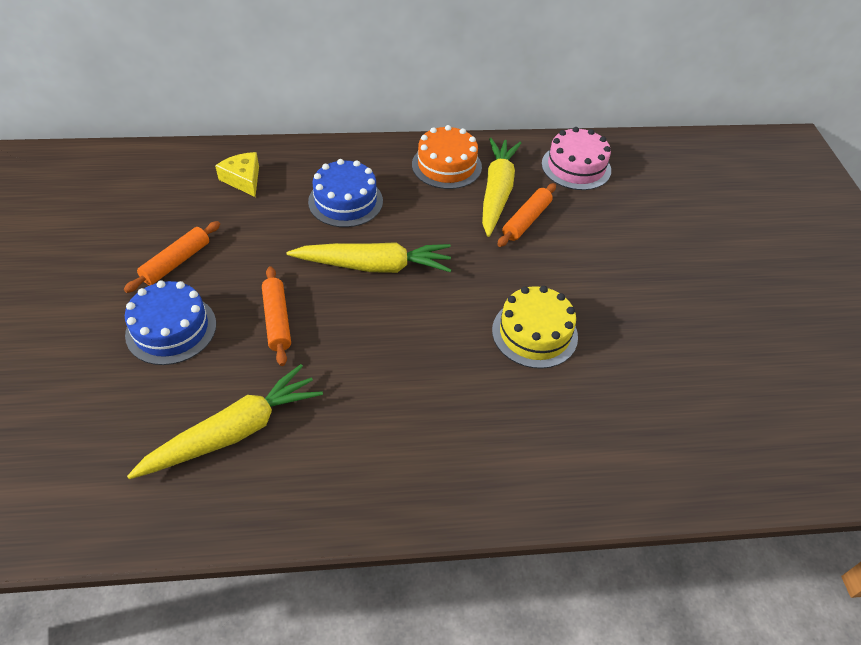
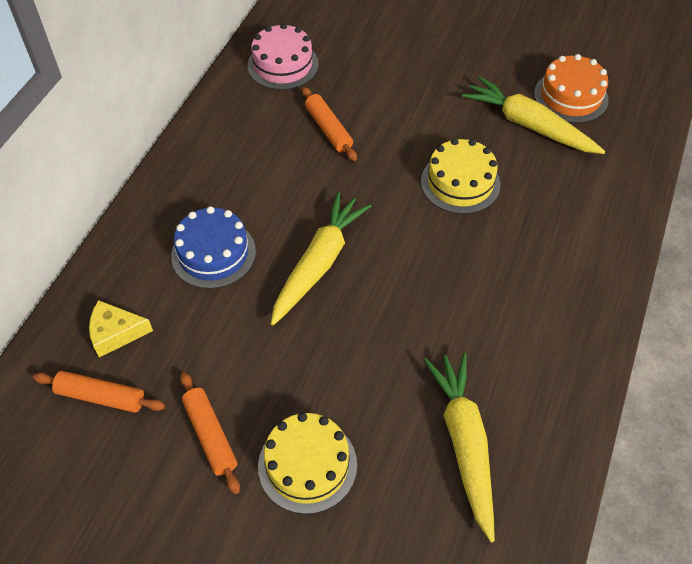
camera: 60 degrees left, 5 degrees up
(171, 329) = (307, 465): blue cake -> yellow cake
(277, 320) = (345, 367): orange rolling pin -> orange rolling pin (101, 397)
(446, 165) = (216, 154): orange cake -> orange cake (571, 96)
(497, 192) = (278, 133): yellow carrot -> yellow carrot (529, 125)

